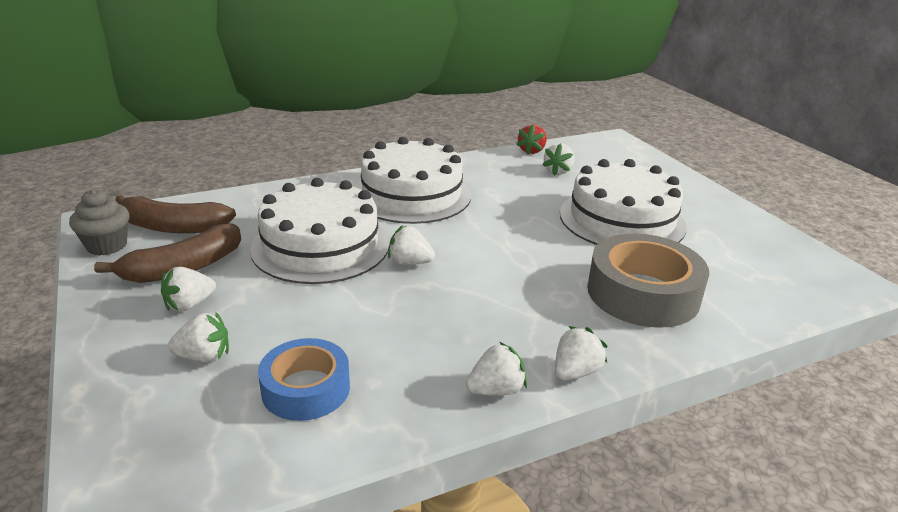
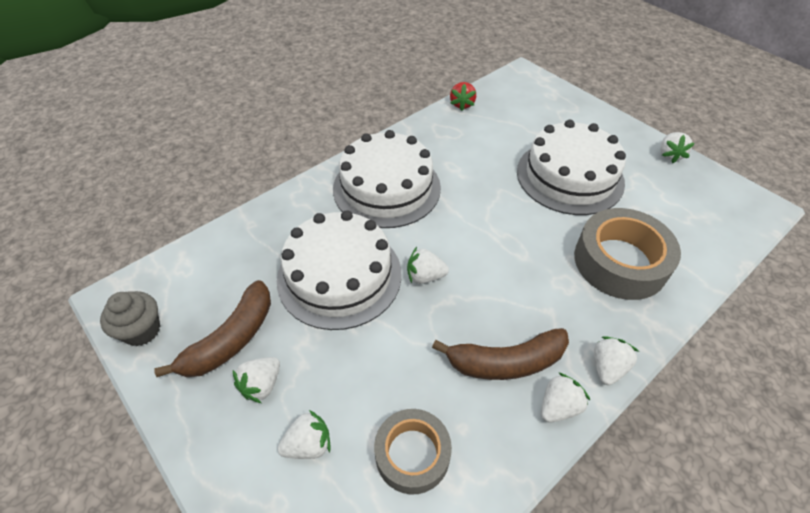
camera: 15 degrees left, 20 degrees up
(173, 227) = (192, 288): brown banana -> brown banana (506, 362)
(306, 388) = (412, 454): blue tape -> grey tape
(558, 171) = (495, 126): white strawberry -> white strawberry (669, 155)

